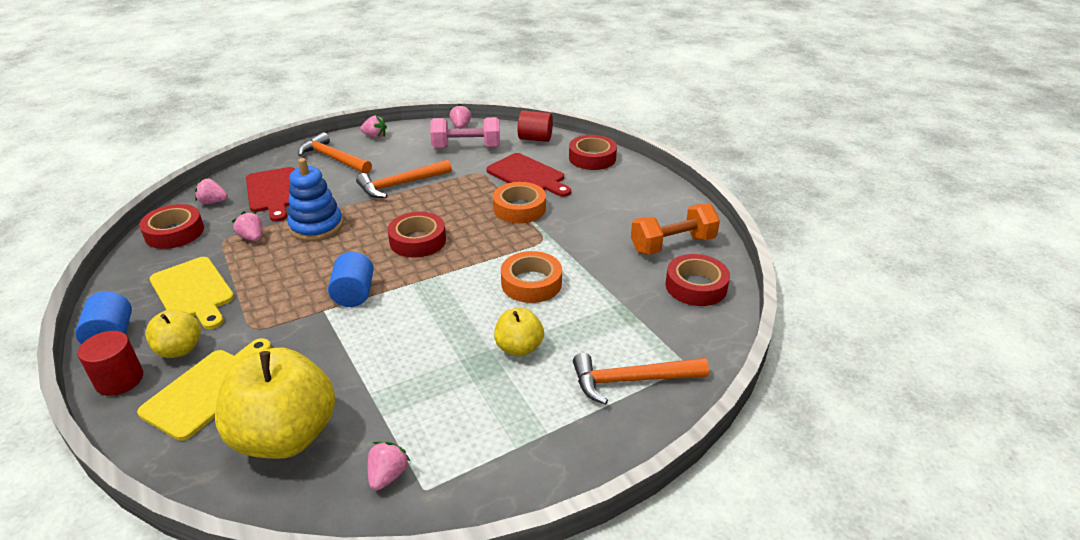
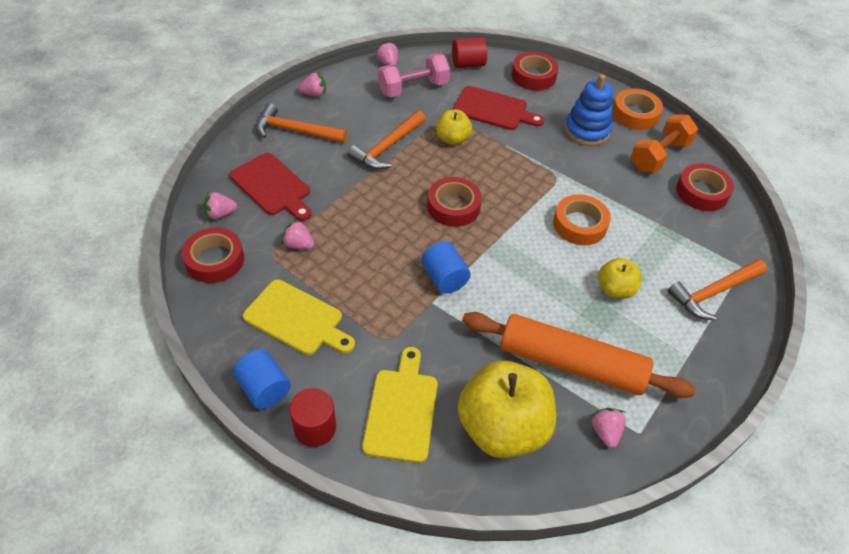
camera: 25 degrees left, 15 degrees up
(180, 349) = (341, 381): yellow apple -> yellow apple (452, 139)
(316, 226) = (349, 215): blue stacking toy -> blue stacking toy (587, 131)
(410, 400) = (571, 364): none -> orange rolling pin
(519, 208) = (513, 148): orange tape -> orange tape (635, 114)

